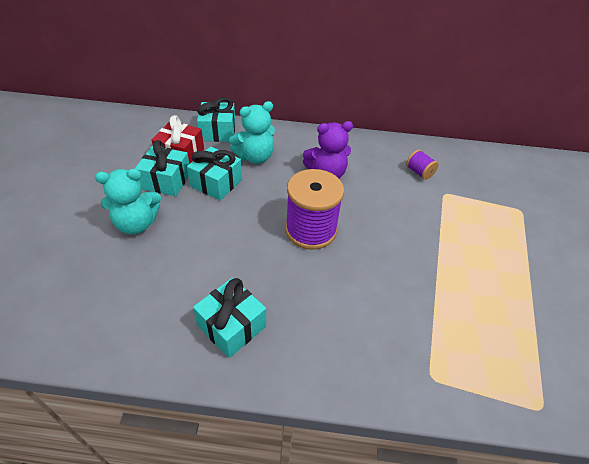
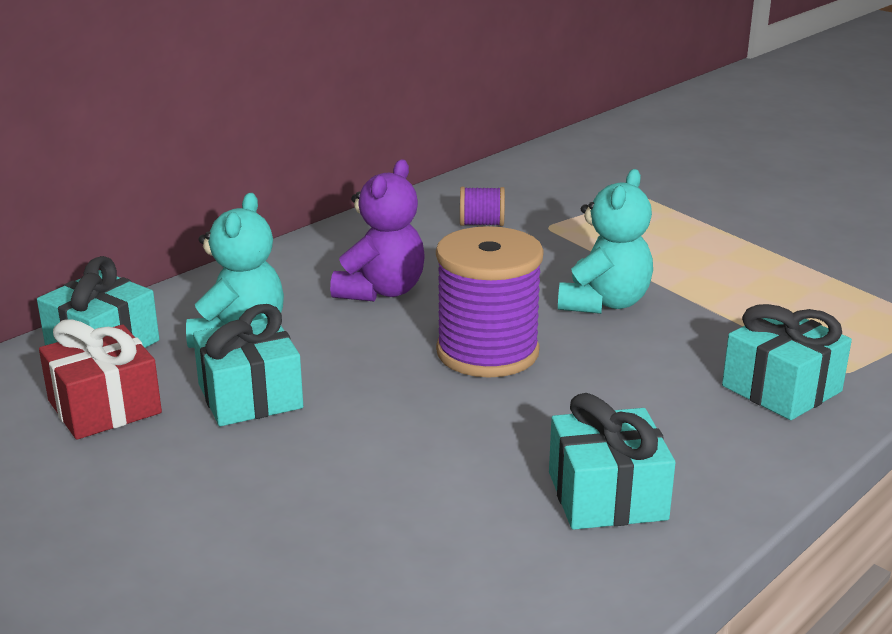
camera: 50 degrees left, 20 degrees down
(137, 224) = (237, 521): turquoise teddy bear -> turquoise teddy bear (604, 303)
(166, 181) = (160, 448): turquoise gift -> turquoise gift (781, 389)

